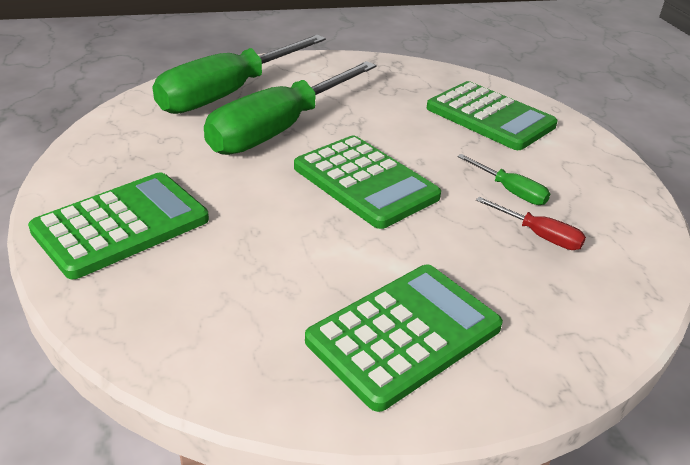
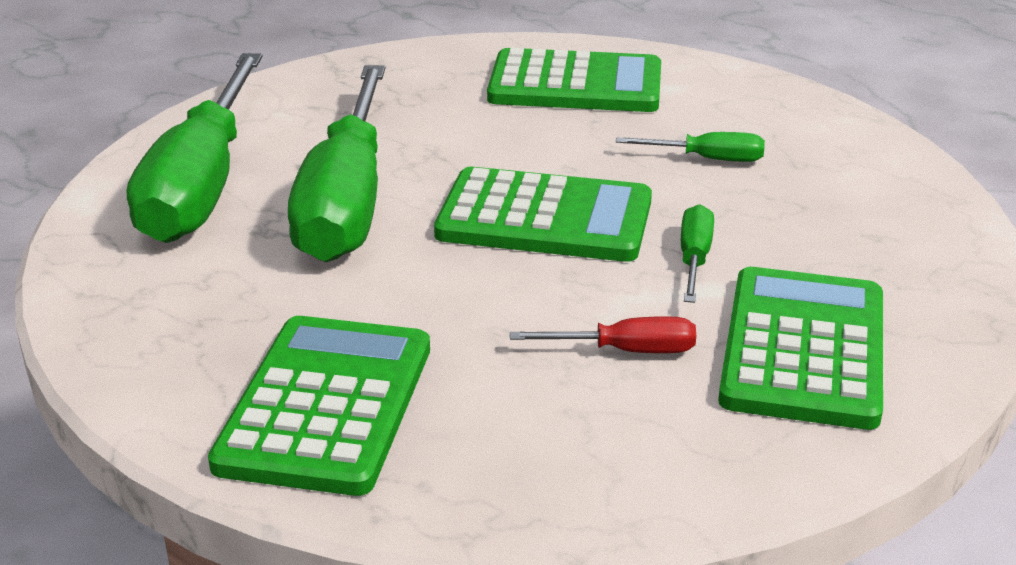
camera: 35 degrees left, 5 degrees down
(416, 245) = (694, 259): none -> green screwdriver
(539, 235) = (794, 192): red screwdriver -> red screwdriver (626, 351)

